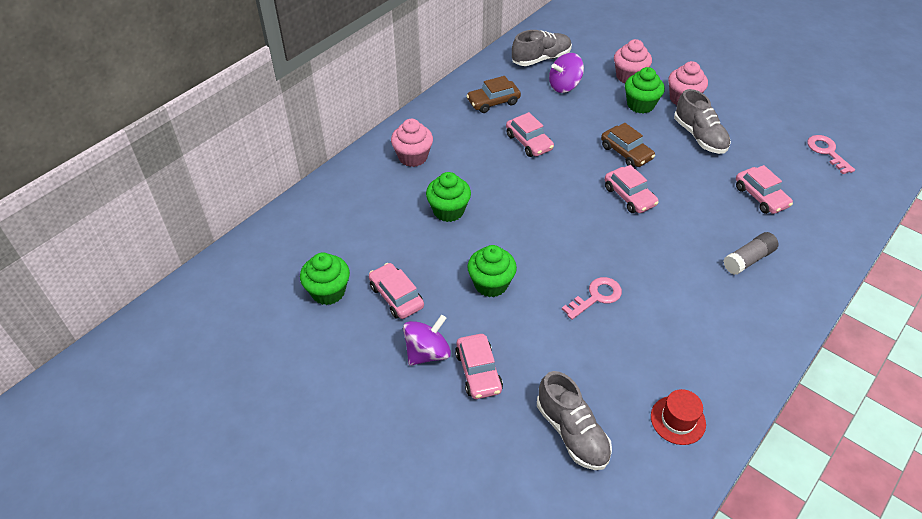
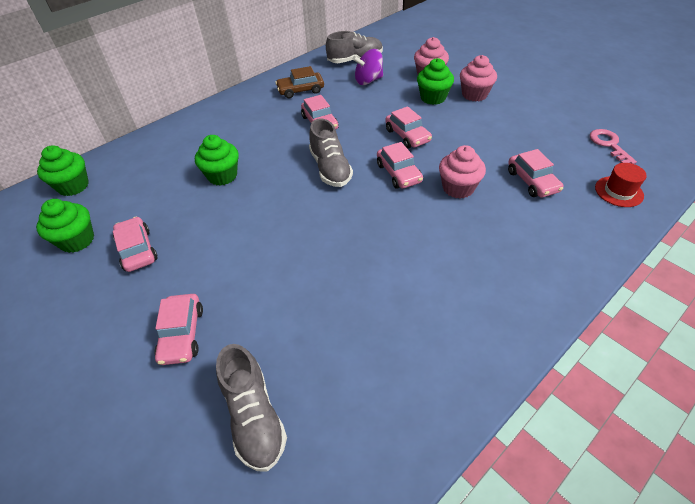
camera: 10 degrees right, 0 degrees up
(413, 157) = (211, 130): pink cupcake -> pink cupcake (458, 188)
(427, 353) = (140, 309): purple spinning top -> none
(491, 284) = (233, 245): green cupcake -> green cupcake (73, 186)
(596, 297) = (334, 266): pink key -> none
(626, 152) = (407, 135): brown car -> pink car
(678, 420) = (381, 415): red hat -> red hat (618, 191)
(699, 136) = (482, 125): grey shoe -> grey shoe (330, 168)
(748, 259) = (506, 241): grey glue stick -> none

